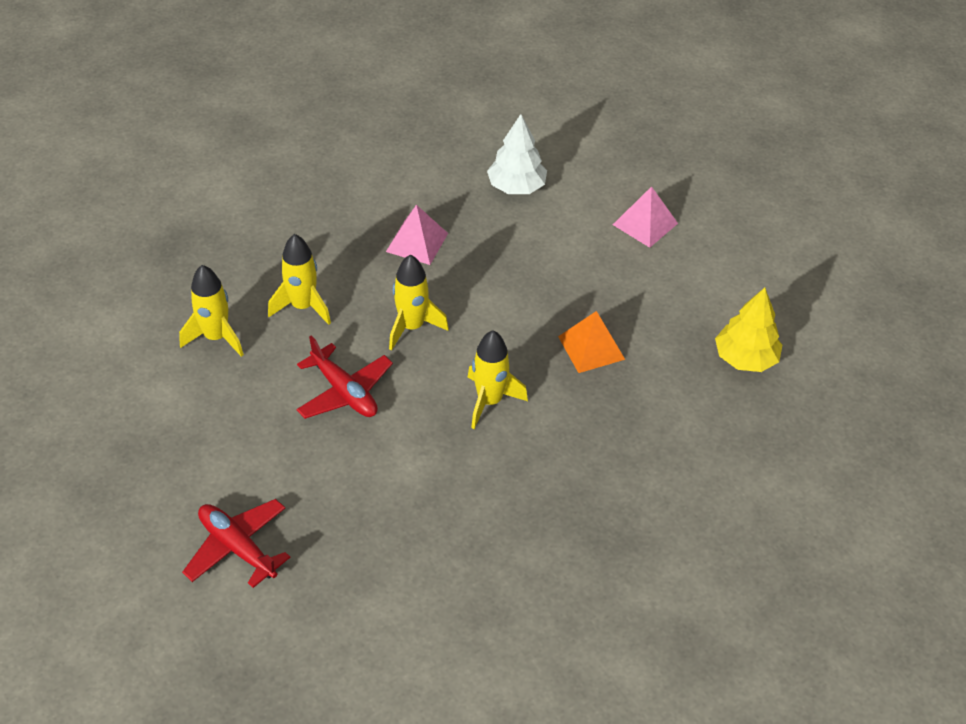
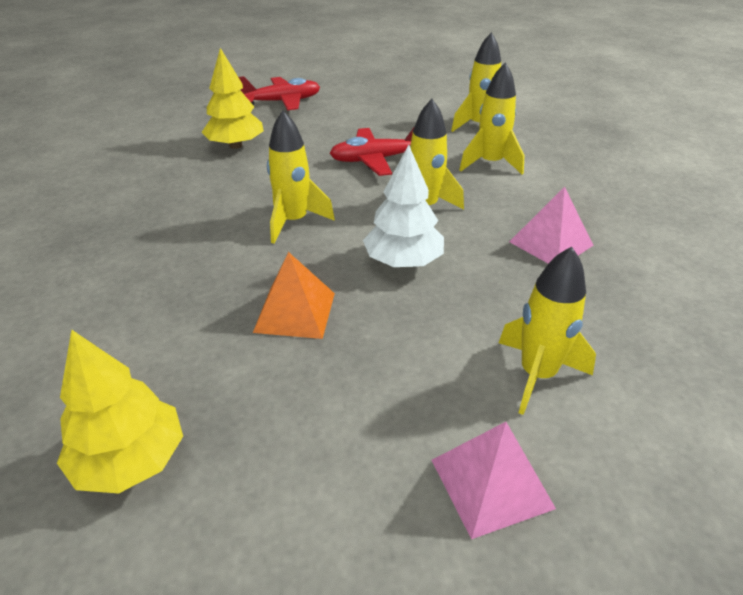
camera: 120 degrees right, 10 degrees down
(382, 525) = (236, 145): none -> yellow tree
(516, 187) = (636, 359): white tree -> white tree (403, 262)
(560, 223) = (537, 375): none -> yellow rocket

